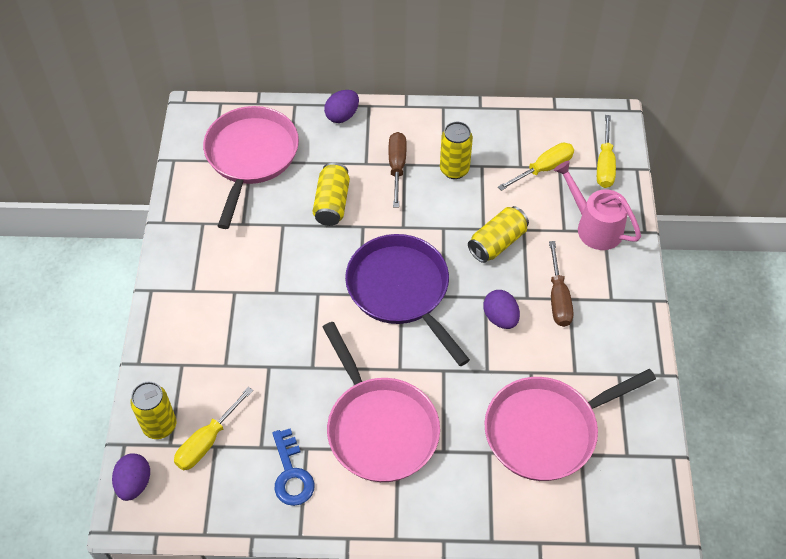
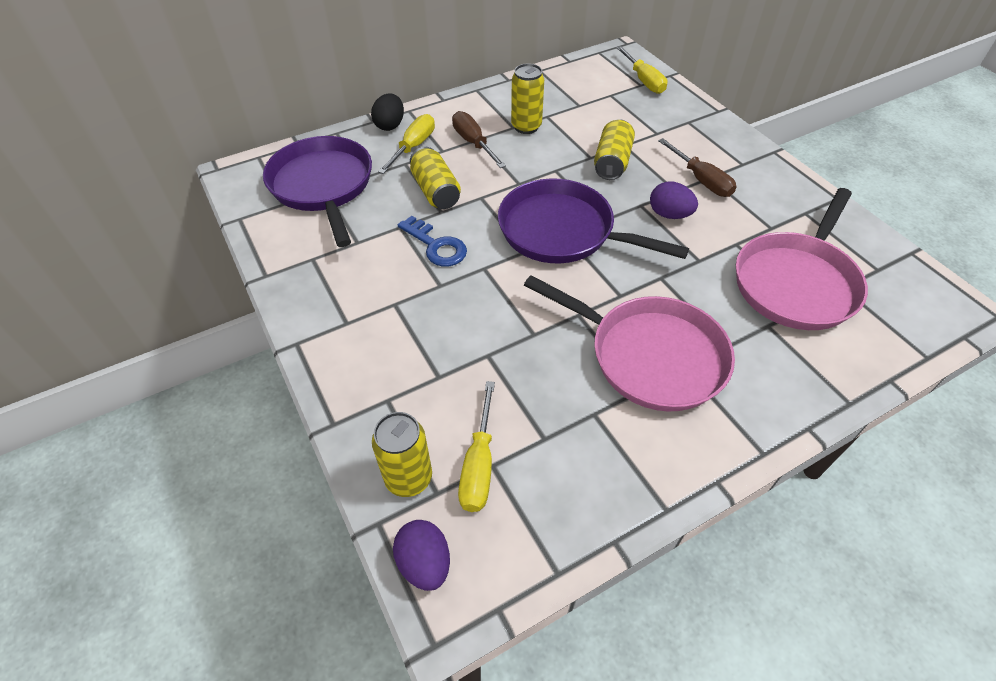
camera: 30 degrees left, 5 degrees down
(251, 157) = (323, 186): pink pan -> purple pan
(291, 474) = (601, 448): blue key -> blue key (436, 246)
(342, 116) = (390, 125): purple egg -> black egg
(543, 169) = (599, 100): yellow screwdriver -> yellow screwdriver (413, 147)
(593, 226) = (677, 122): pink watering can -> none

